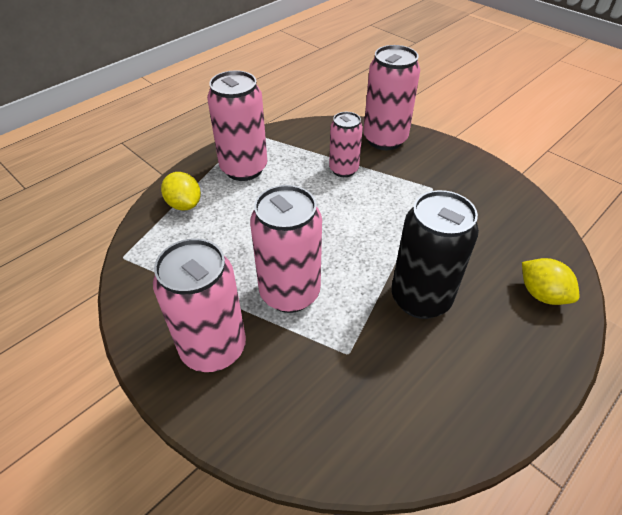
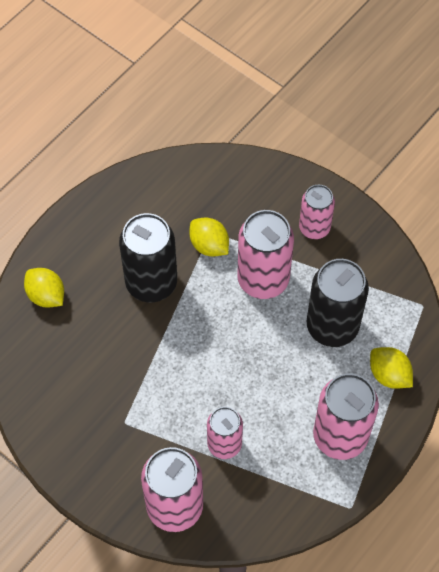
camera: 175 degrees right, 15 degrees up
(213, 348) = (314, 228): pink can -> pink can, size x0.62
(225, 244) = (332, 326): none -> black can
(351, 336) = (209, 245): none -> yellow lemon

